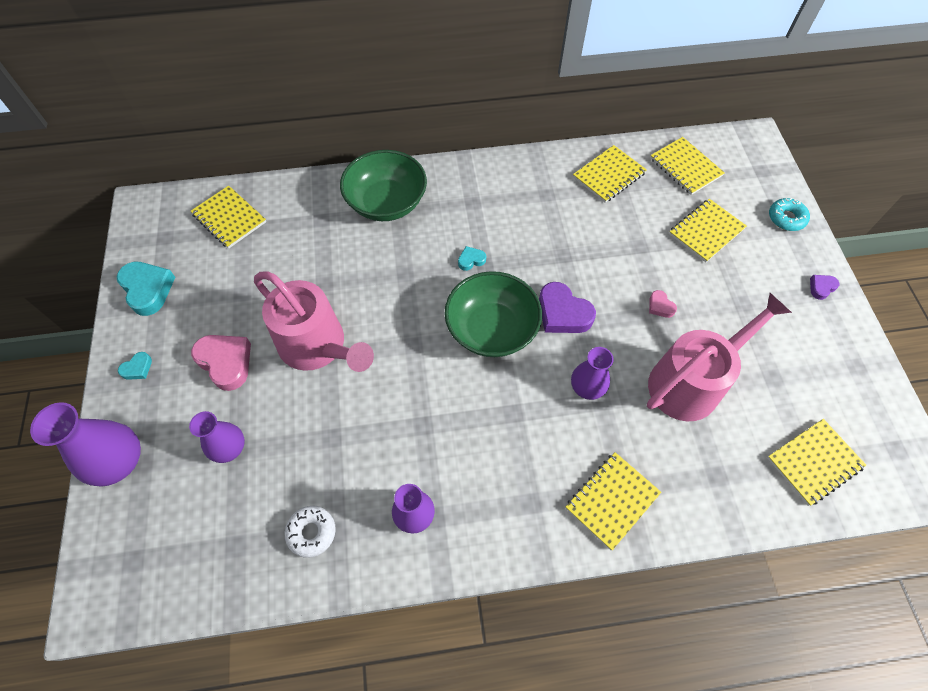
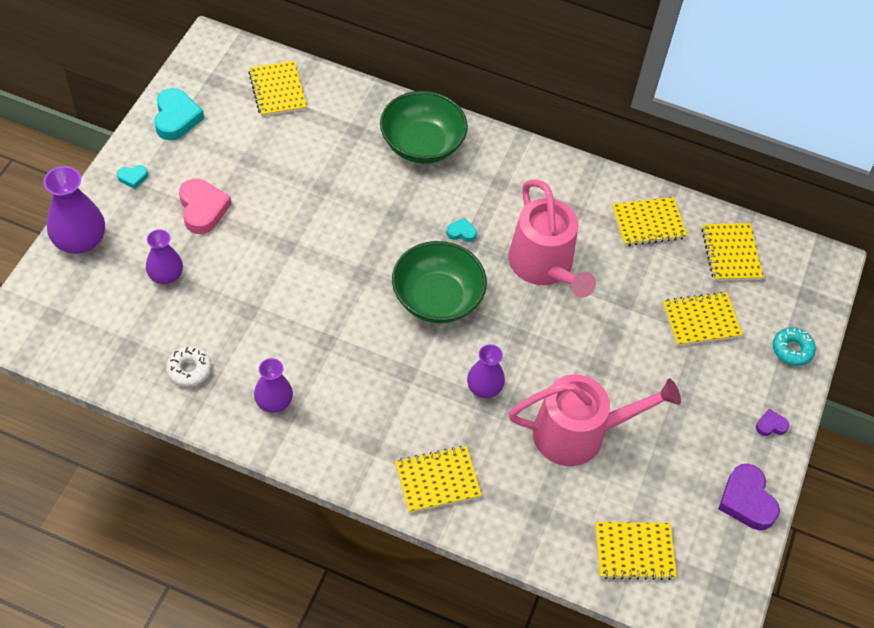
camera: 25 degrees right, 5 degrees down
(317, 346) = (283, 235): pink watering can -> pink watering can (544, 266)
(563, 313) = (509, 318): purple heart -> purple heart (746, 500)
(660, 306) = (602, 359): pink heart -> none

